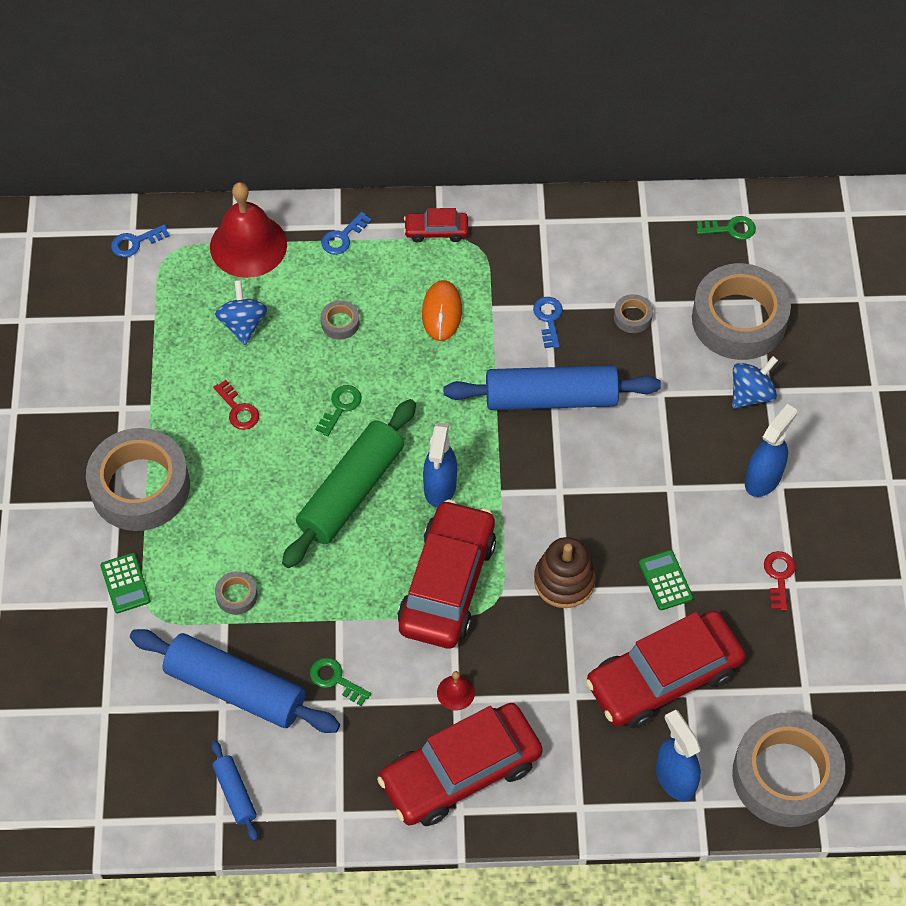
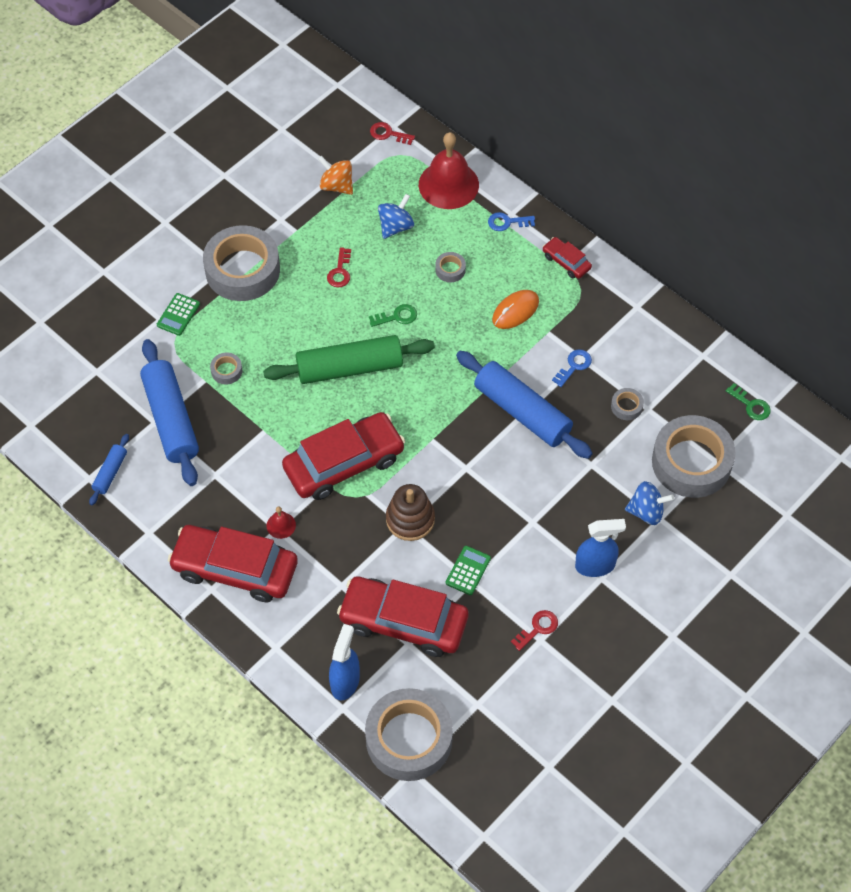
camera: 45 degrees right, 0 degrees up
(135, 242) = (388, 134): blue key -> red key
(141, 331) = (336, 186): none -> orange spinning top
(335, 679) = (226, 460): green key -> none
(440, 487) = (401, 407): blue spray bottle -> none

